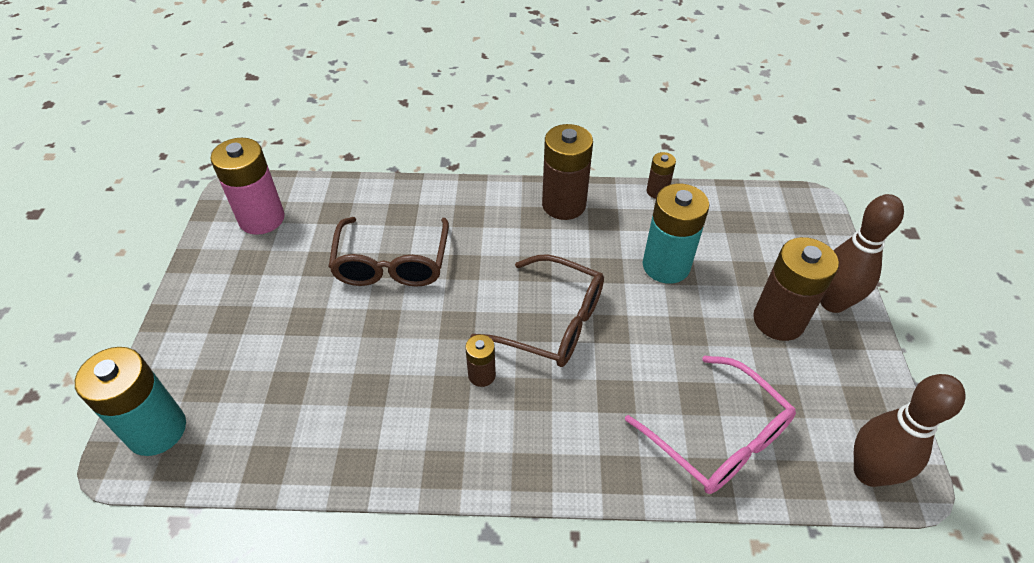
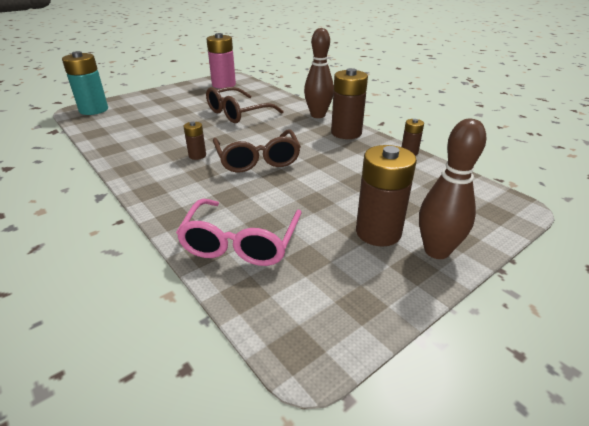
camera: 50 degrees right, 15 degrees down
(666, 266) = (354, 176): turquoise battery -> none
(869, 472) = (290, 329): brown bowling pin -> brown bowling pin (318, 115)

